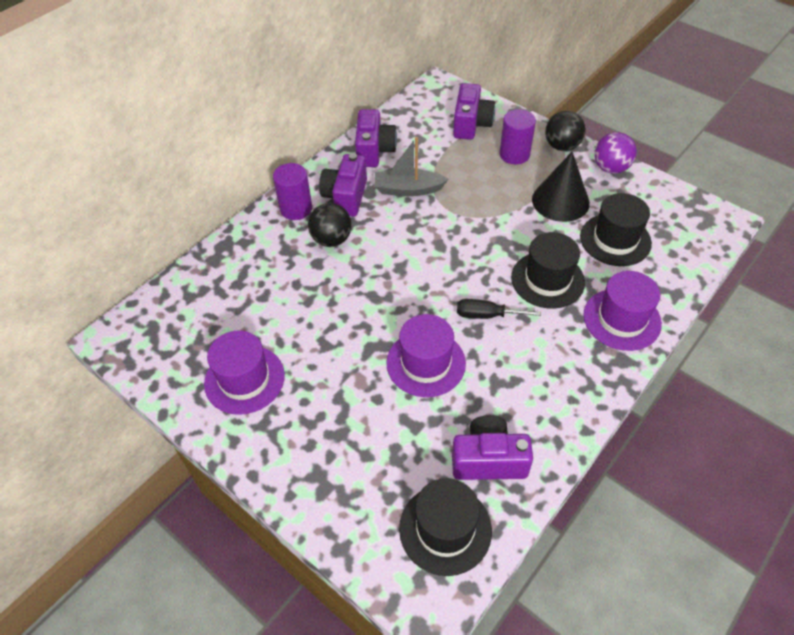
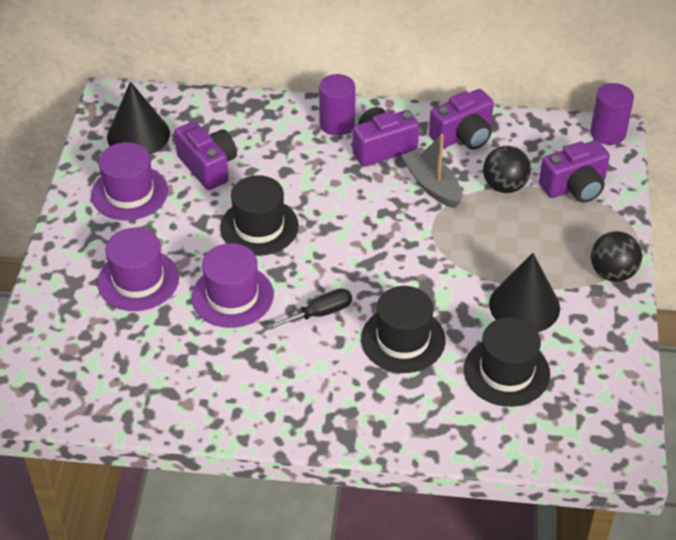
camera: 55 degrees right, 5 degrees down
(180, 339) = (138, 135): none -> black cone
(331, 240) = (320, 166): black ball -> black ball (504, 186)
(445, 529) = (80, 383): black hat -> black hat (259, 227)
(486, 315) = (320, 313): black screwdriver -> black screwdriver turned 90 degrees clockwise
(488, 459) = (163, 382): purple camera -> purple camera (208, 166)
(514, 154) = (560, 240): purple cylinder -> purple cylinder (608, 133)
(610, 168) = (616, 327): purple ball -> none
(622, 319) = (399, 417): purple hat -> purple hat (138, 280)

